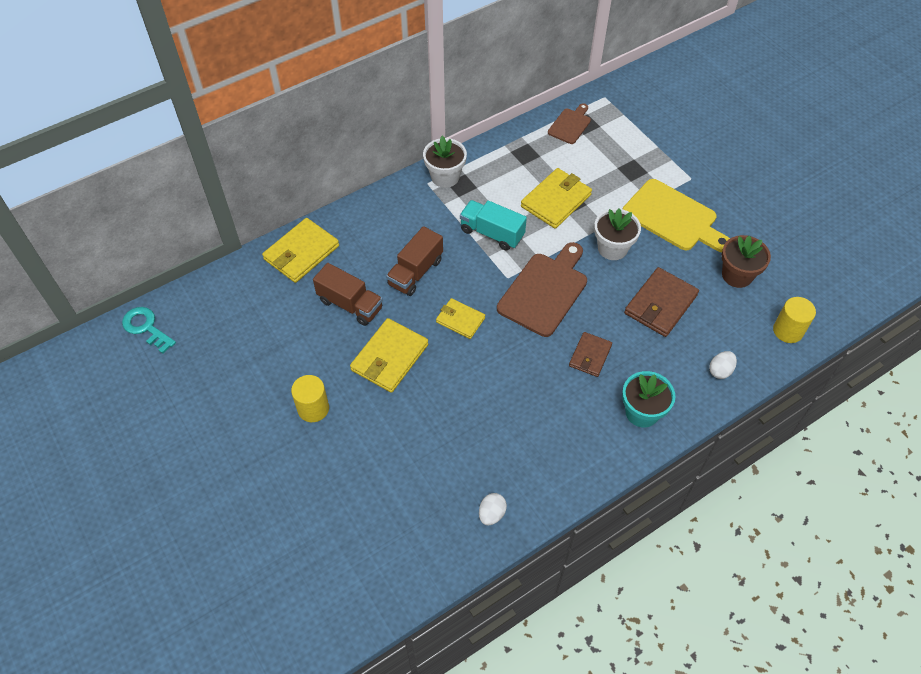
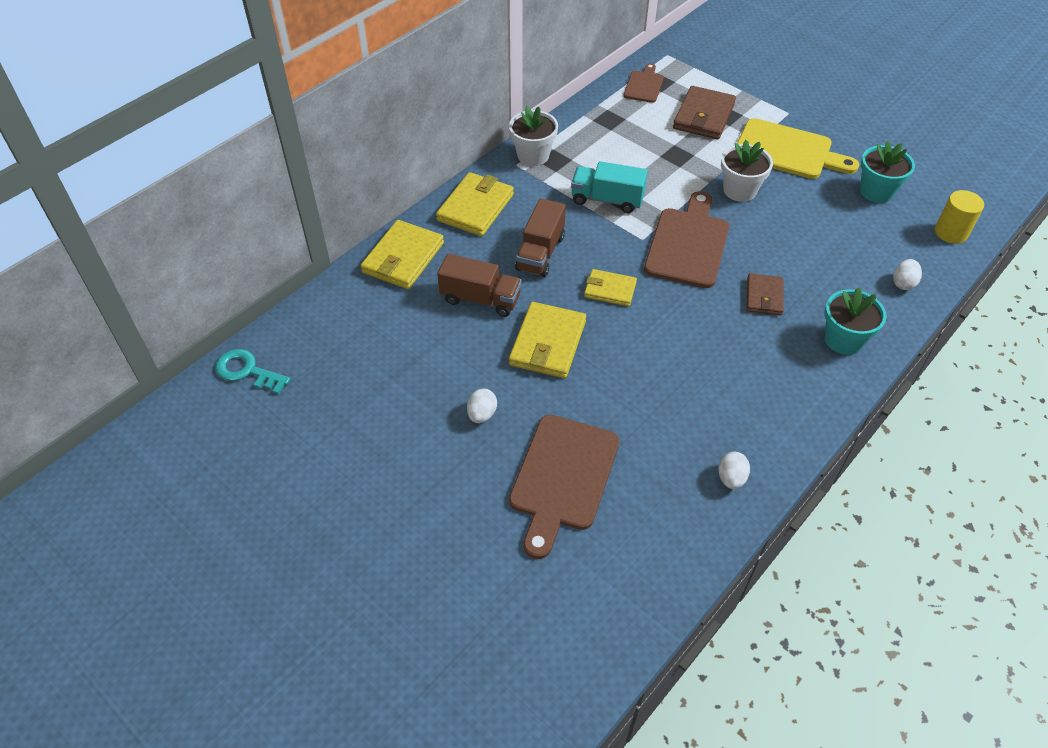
camera: 15 degrees left, 5 degrees down
(313, 408) = (482, 414): yellow cylinder -> white egg
(356, 479) = (562, 478): none -> brown cutting board
(556, 201) = (661, 157): yellow wallet -> yellow wallet (476, 207)
(660, 304) = (813, 233): brown wallet -> brown wallet (703, 116)
(737, 275) = (876, 191): brown flower pot -> turquoise flower pot

